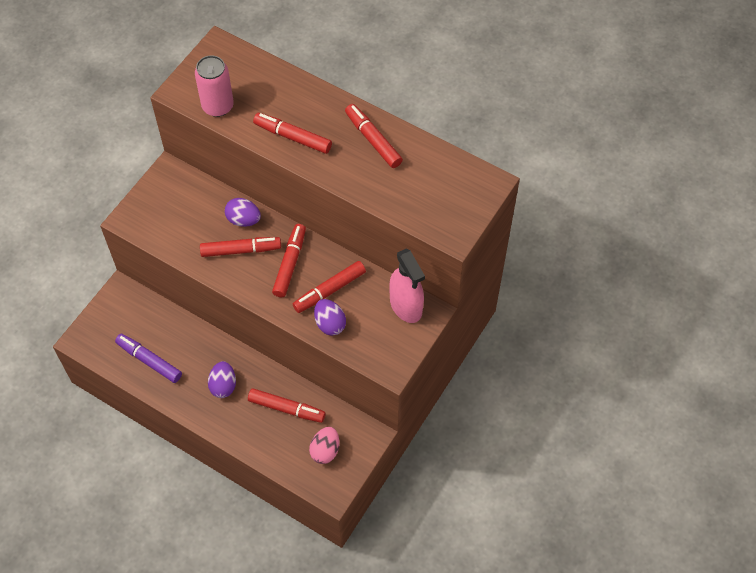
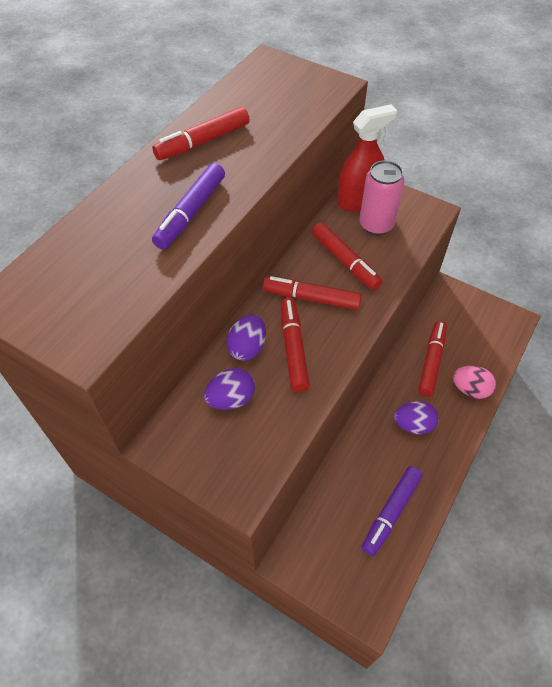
camera: 90 degrees left, 5 degrees down
(218, 106) = (123, 296): pink can -> pink can (376, 225)
(293, 137) = (191, 212): red marker -> purple marker
(325, 450) = (472, 327): pink egg -> pink egg (470, 389)
(330, 324) = (388, 260): purple egg -> purple egg (231, 399)
(406, 306) = (358, 200): pink spray bottle -> red spray bottle

